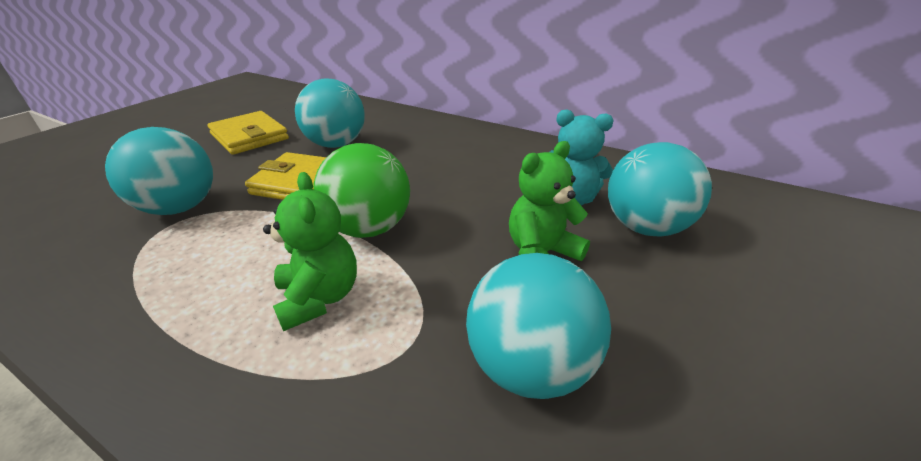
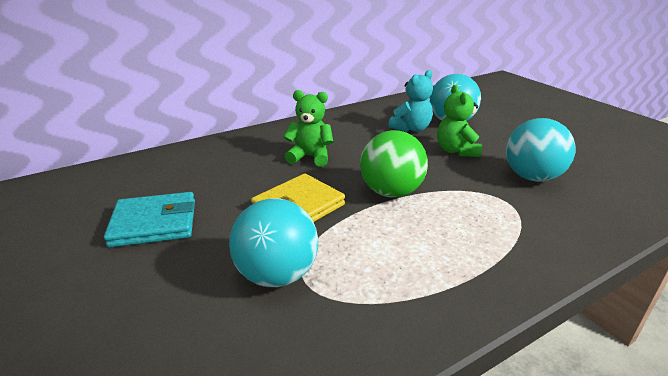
camera: 60 degrees left, 5 degrees down
(249, 136) = (154, 223): yellow wallet -> turquoise wallet
(319, 297) = (454, 221): green teddy bear -> green teddy bear (310, 157)
(336, 144) = (241, 181): turquoise ball -> none

